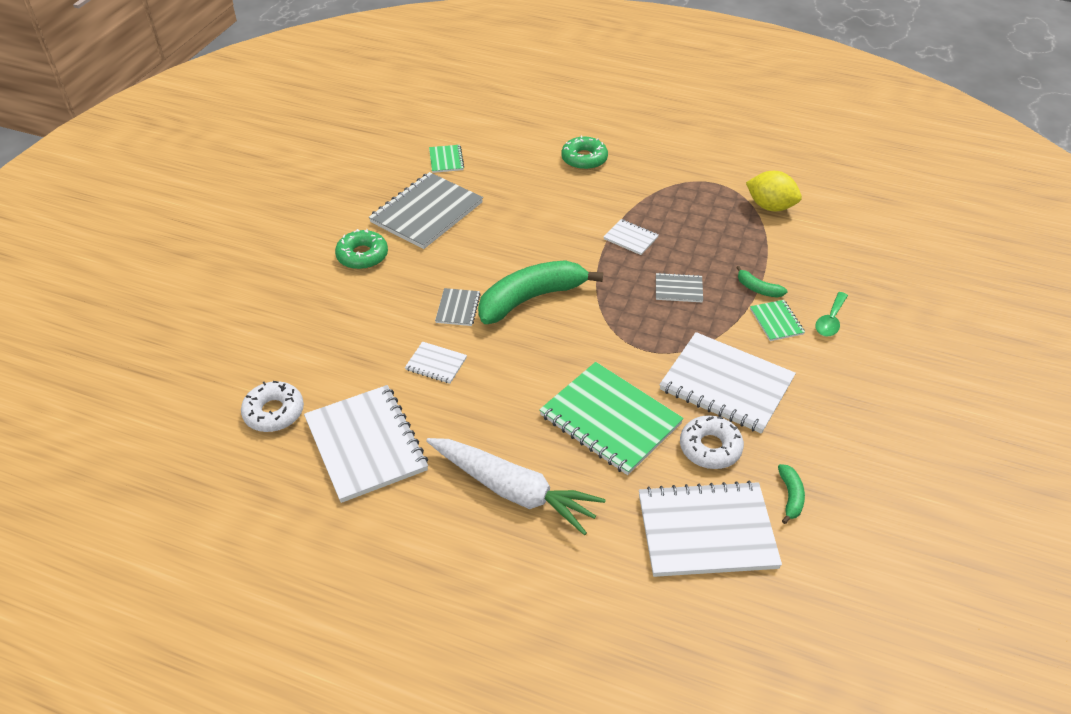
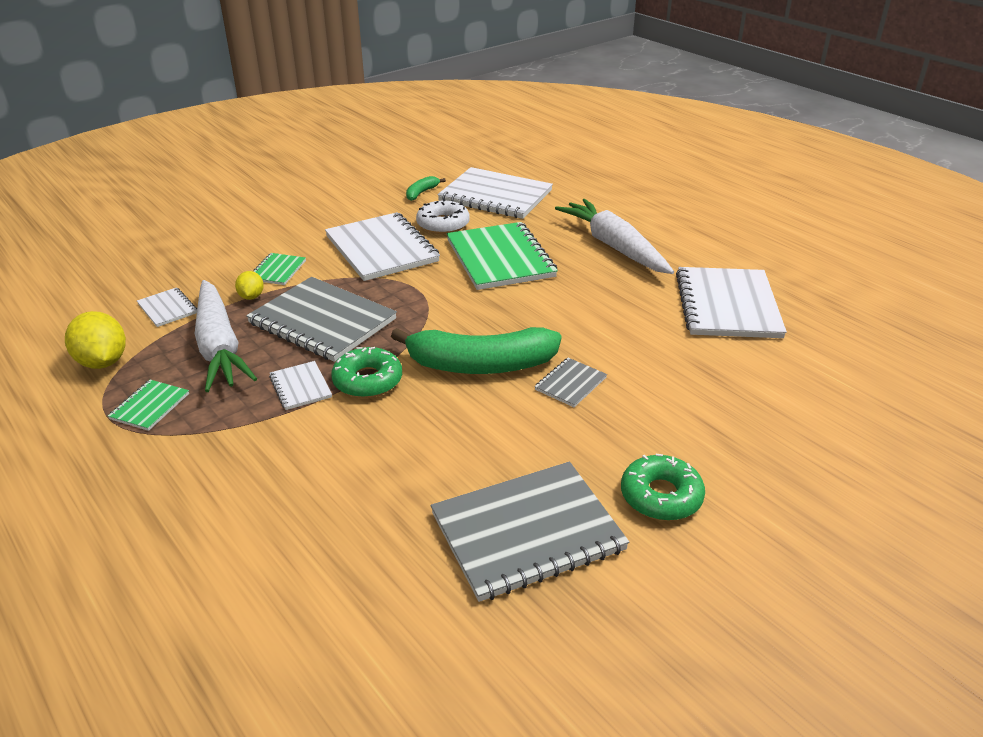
camera: 150 degrees left, 10 degrees down
(274, 412) = (818, 355): white donut -> none
(436, 364) = (628, 342): white notebook -> white notebook (167, 308)
(446, 160) = (420, 636): green notebook -> green notebook (150, 406)
(584, 159) = (207, 530): green donut -> green donut (368, 381)
(678, 289) = (322, 321): grey notebook -> grey notebook, size x2.15
(718, 243) = (219, 347): none -> white carrot
(758, 289) = (251, 297): green banana -> yellow lemon
(830, 320) = (234, 257): green spoon -> none

